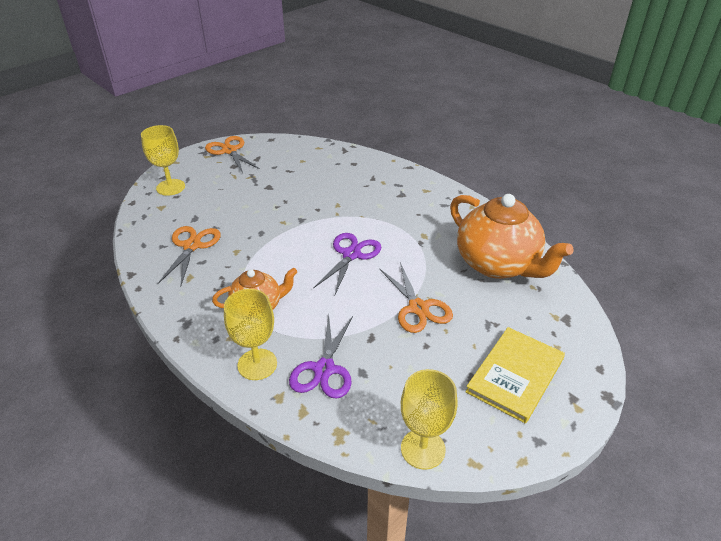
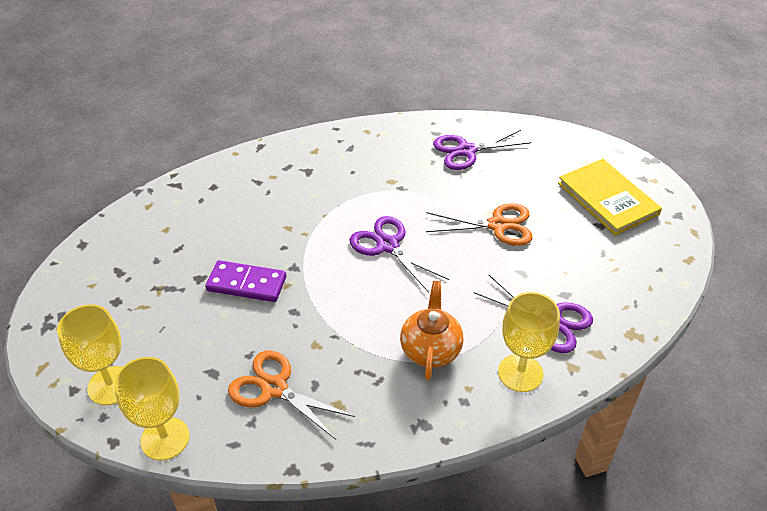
camera: 65 degrees left, 5 degrees up
(229, 151) = (71, 296): orange scissors -> none
(274, 206) = (247, 284): none -> purple domino
(423, 449) = (666, 284): yellow goblet -> yellow goblet (165, 438)
(498, 264) = (466, 151): orange teapot -> purple scissors

